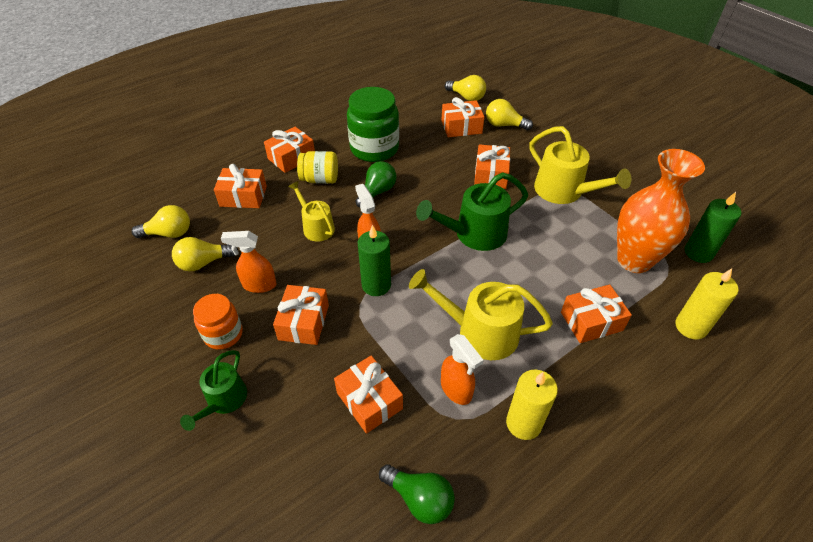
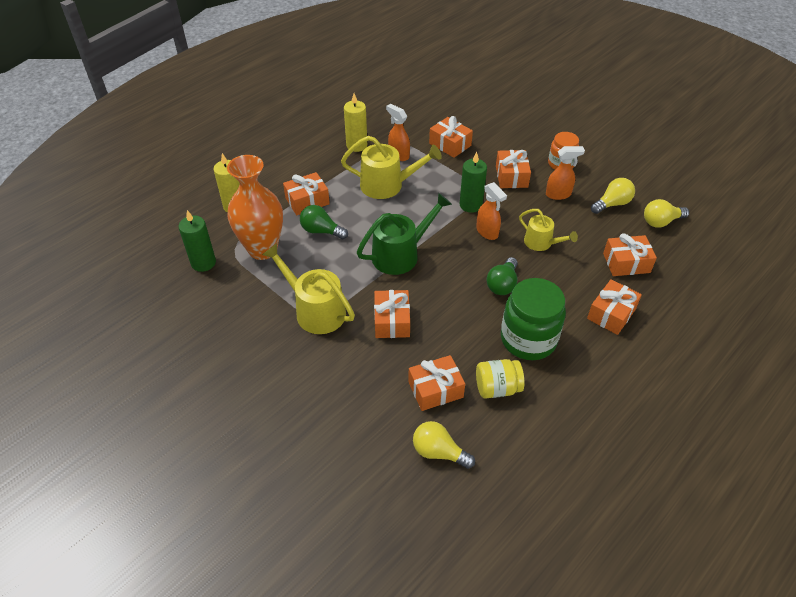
camera: 170 degrees right, 0 degrees up
(224, 400) = (535, 135): green watering can -> none
(320, 179) = (566, 291): yellow jar -> yellow jar (497, 388)
(420, 499) = (410, 113): green light bulb -> green light bulb (321, 231)
(504, 125) = (382, 401): yellow light bulb -> none

